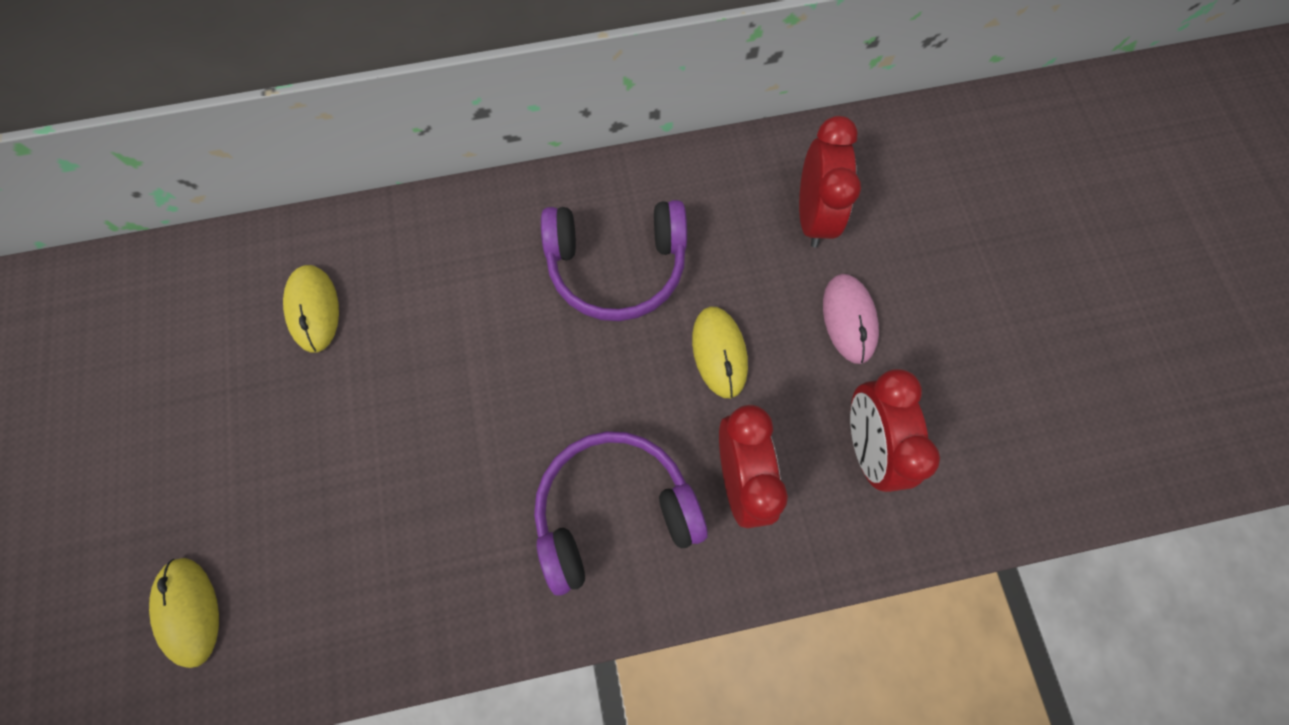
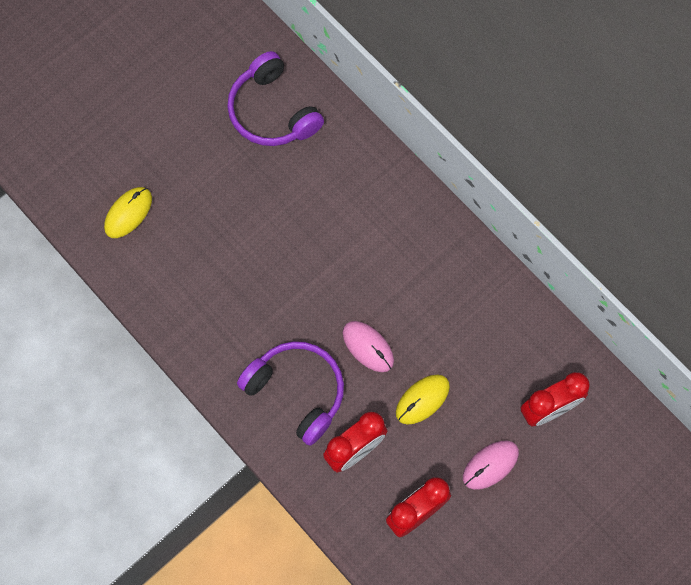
camera: 60 degrees right, 0 degrees up
(313, 309) = (312, 162): yellow mouse -> none
(609, 381) = (368, 347): none -> pink mouse
(616, 267) = (440, 311): purple headphones -> purple headphones (272, 111)

